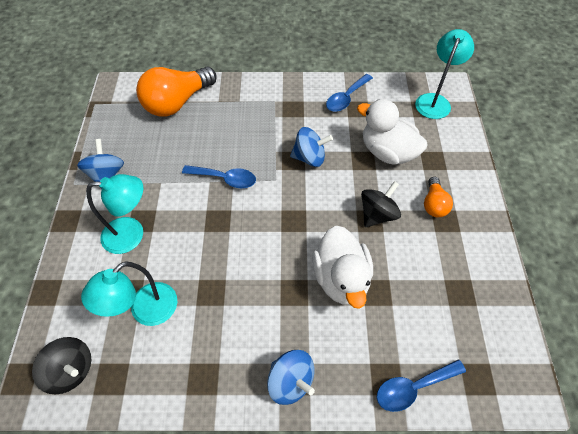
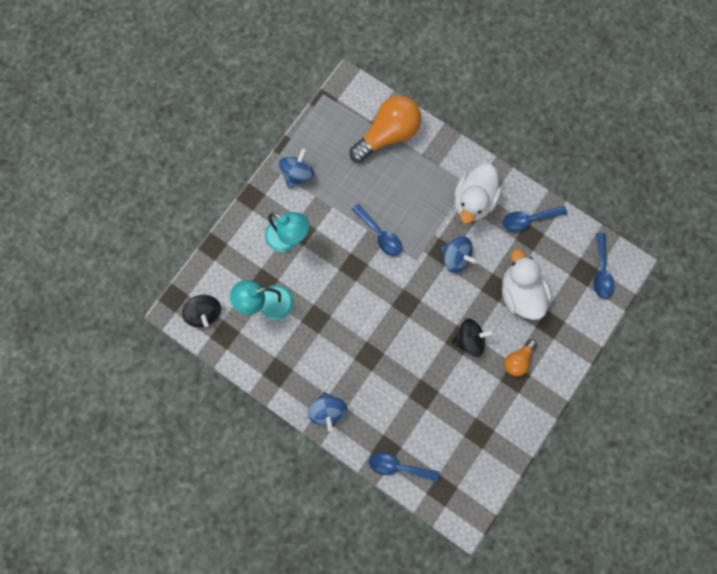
camera: 35 degrees right, 20 degrees up
(177, 102) = (388, 135): orange light bulb -> orange light bulb turned 150 degrees clockwise
(341, 278) = (407, 368): white duck -> white duck (473, 201)
(435, 101) = (601, 271): turquoise lamp -> blue spoon

